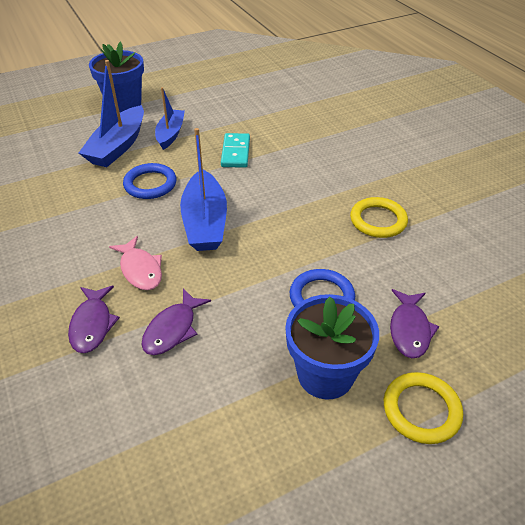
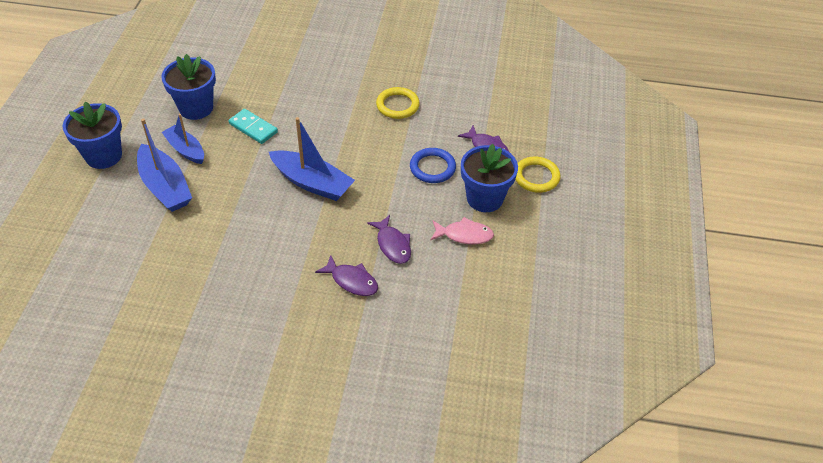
camera: 55 degrees left, 5 degrees up
(140, 269) = (325, 236): pink fish -> pink fish (464, 235)
(150, 184) = (238, 190): blue ring -> none
(224, 114) = (196, 108): none -> blue flower pot

